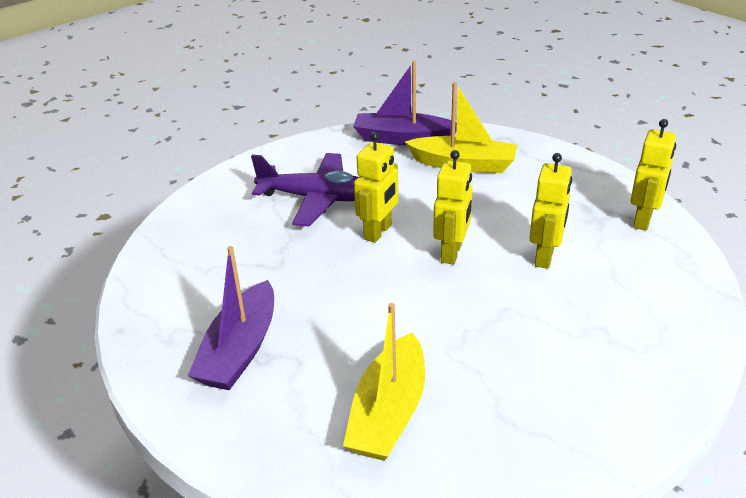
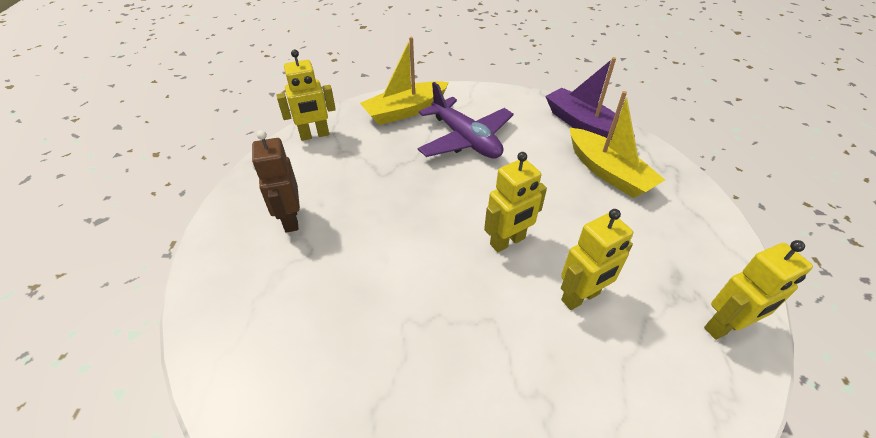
camera: 40 degrees right, 10 degrees up
(240, 350) = (290, 219): purple boat -> brown robot
(378, 232) = (475, 190): yellow robot -> yellow robot (314, 135)
(389, 412) = (309, 338): yellow boat -> yellow boat (405, 111)

